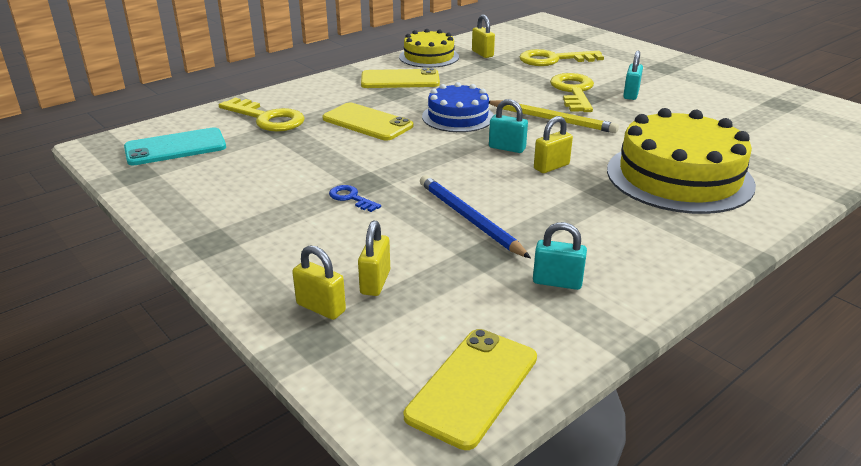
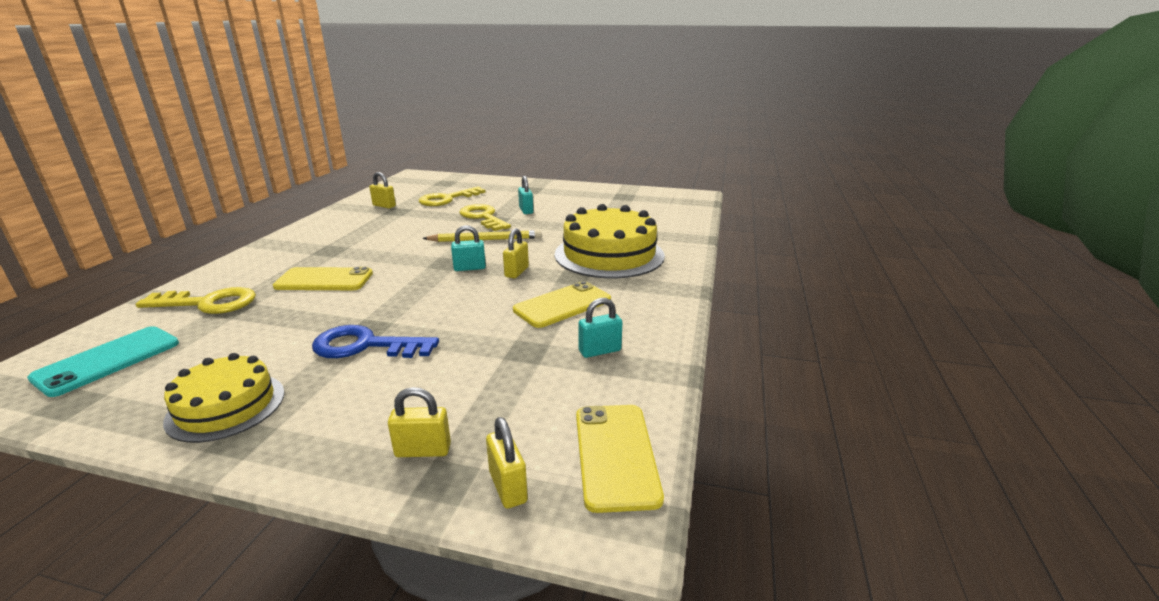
camera: 35 degrees left, 5 degrees down
(351, 198) = (366, 346): blue key -> blue key, size x2.00
(375, 282) = (455, 407): yellow padlock -> yellow padlock (508, 487)
(400, 80) = (326, 240): yellow phone -> yellow phone (562, 305)
(429, 57) = (337, 217): yellow cake -> yellow cake (226, 406)
(458, 117) = (406, 256): blue cake -> none
(469, 219) = (489, 328): blue pencil -> none

